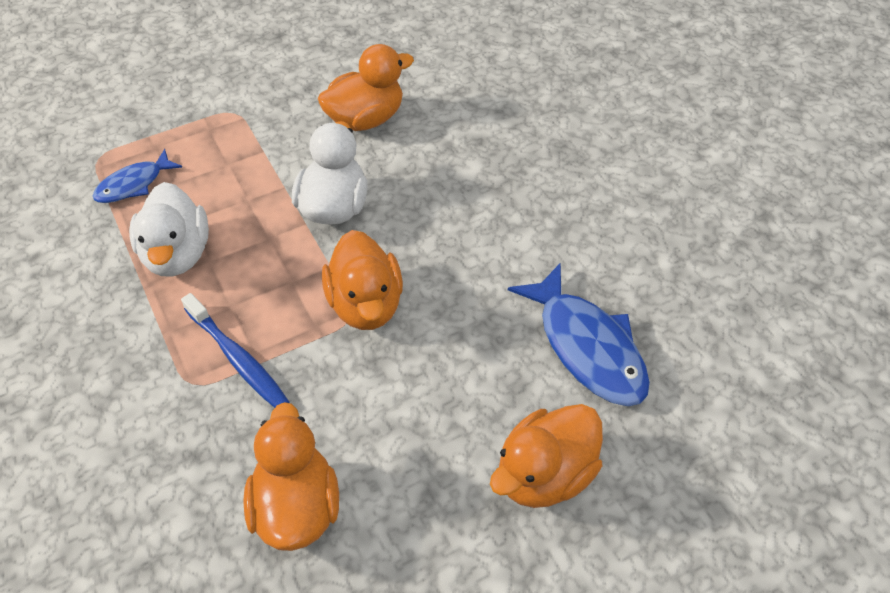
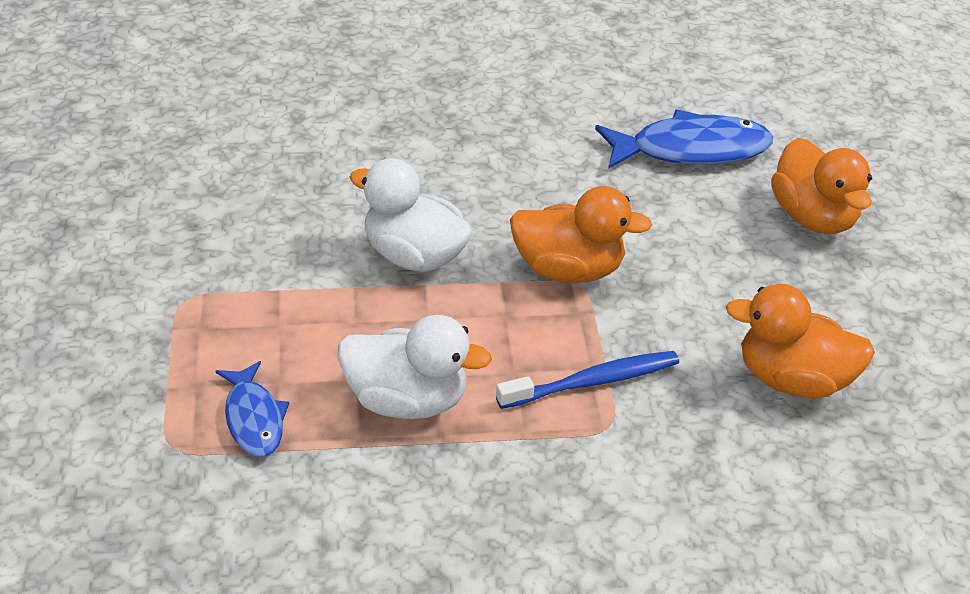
camera: 70 degrees left, 10 degrees down
(366, 119) = (287, 195): orange duck -> none

